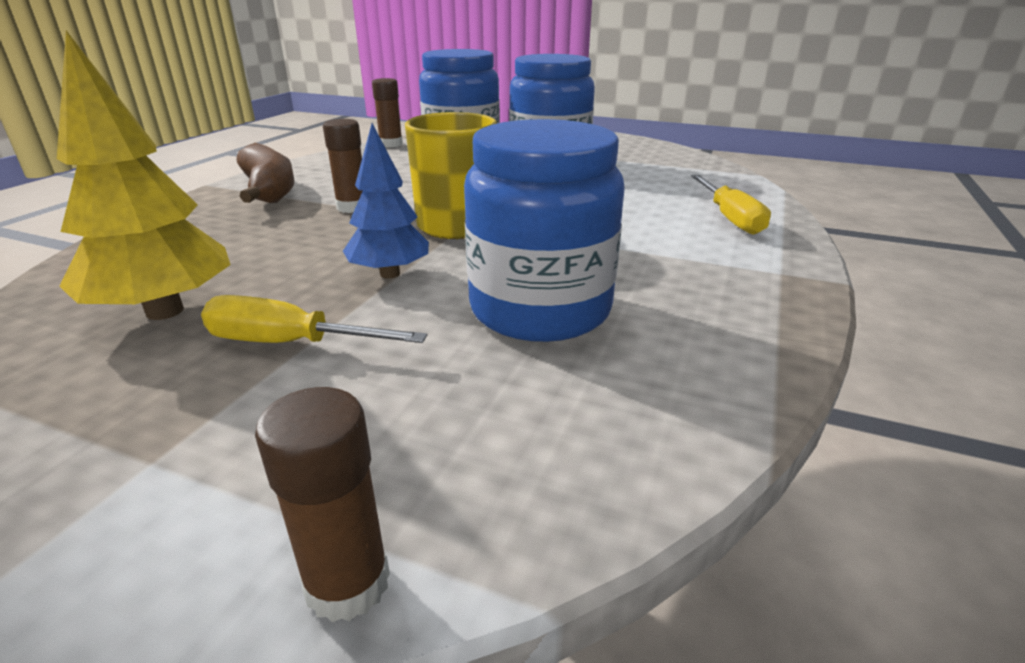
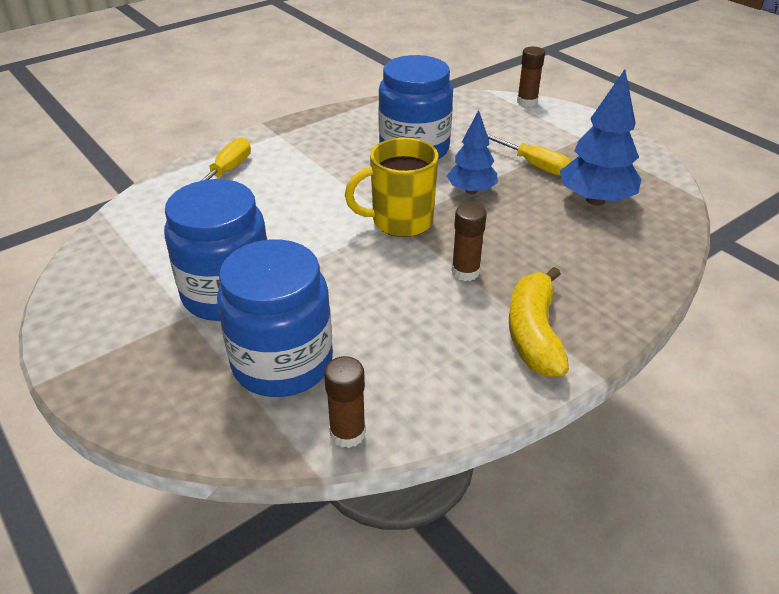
camera: 150 degrees left, 10 degrees up
(165, 311) = (595, 200): yellow tree -> blue tree
(269, 190) = (534, 334): brown banana -> yellow banana

